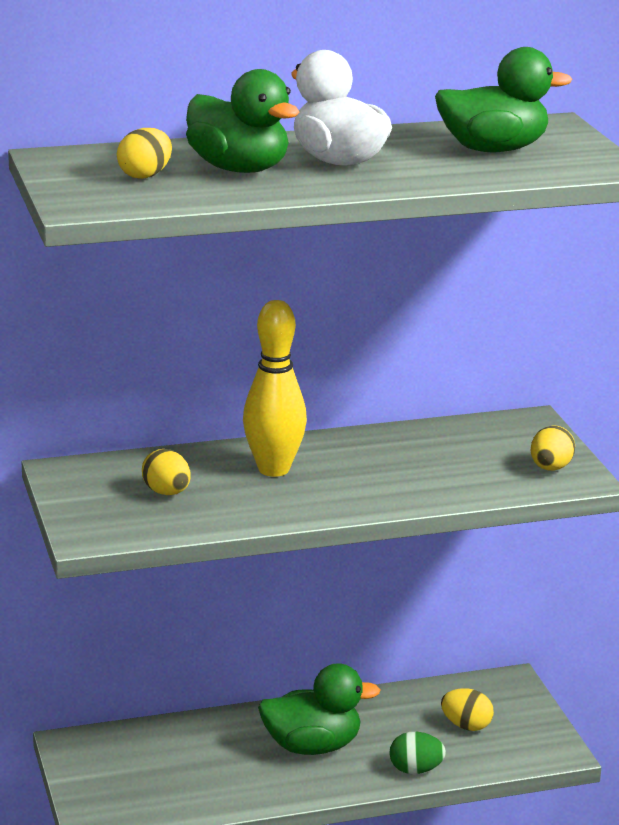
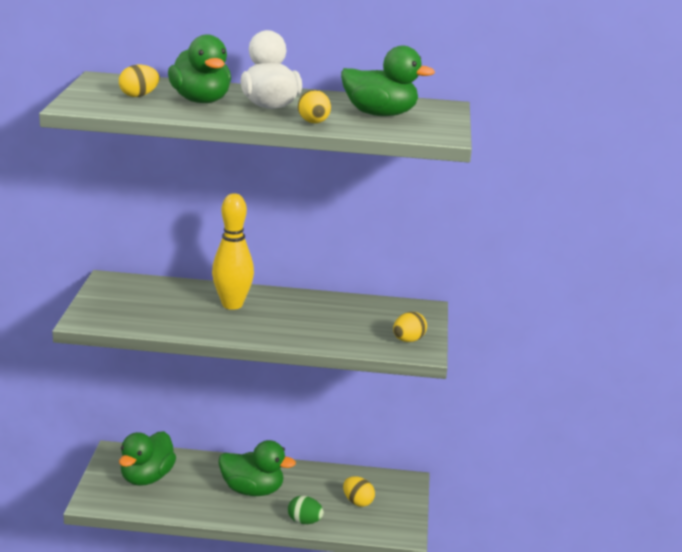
camera: 20 degrees right, 0 degrees up
(148, 767) = (147, 477): none -> green duck
(167, 493) = (155, 305): yellow egg -> yellow egg (313, 123)

